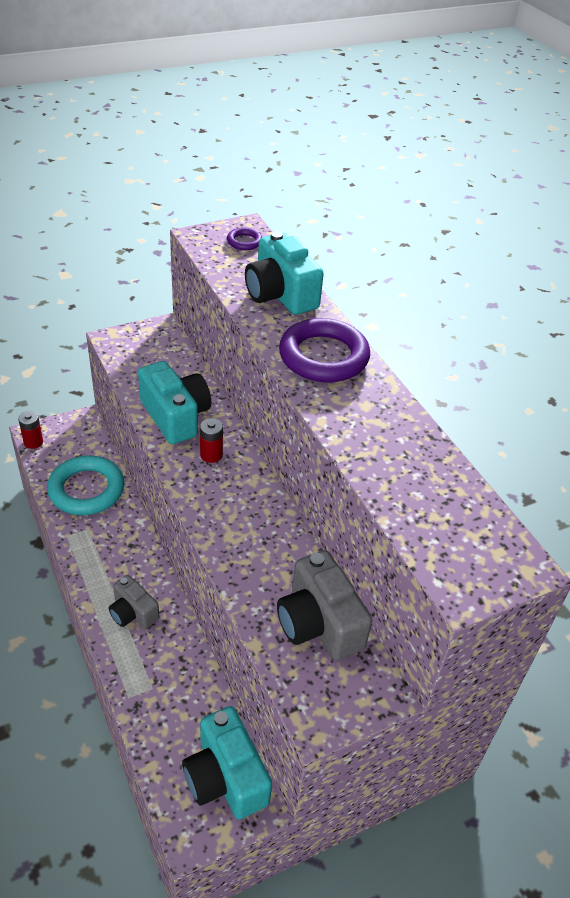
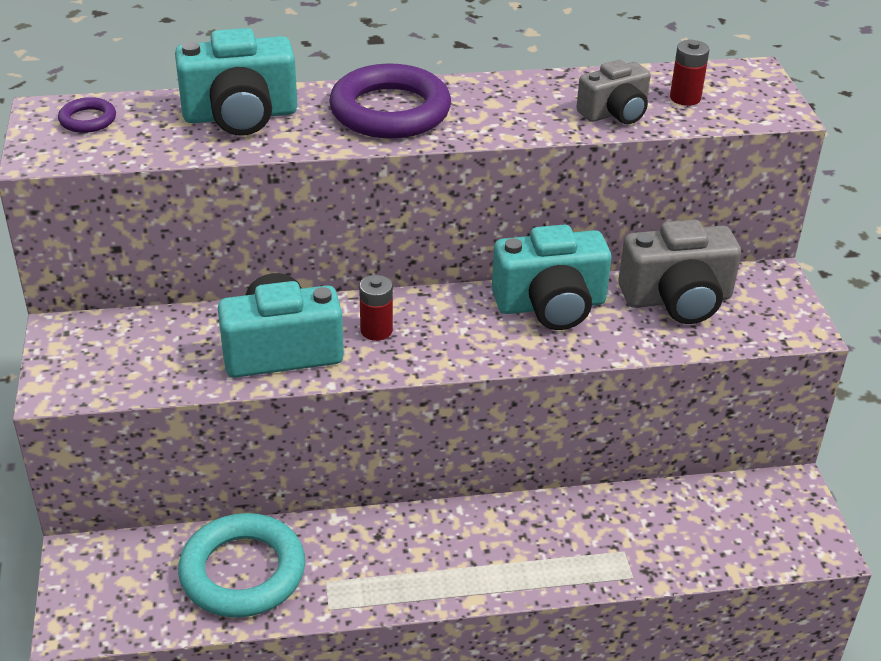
camera: 70 degrees left, 5 degrees down
(33, 442) = (93, 630): red battery -> red battery (685, 98)
(133, 613) = (500, 551): grey camera -> grey camera (615, 113)
(225, 777) = (757, 505): turquoise camera -> turquoise camera (550, 305)

